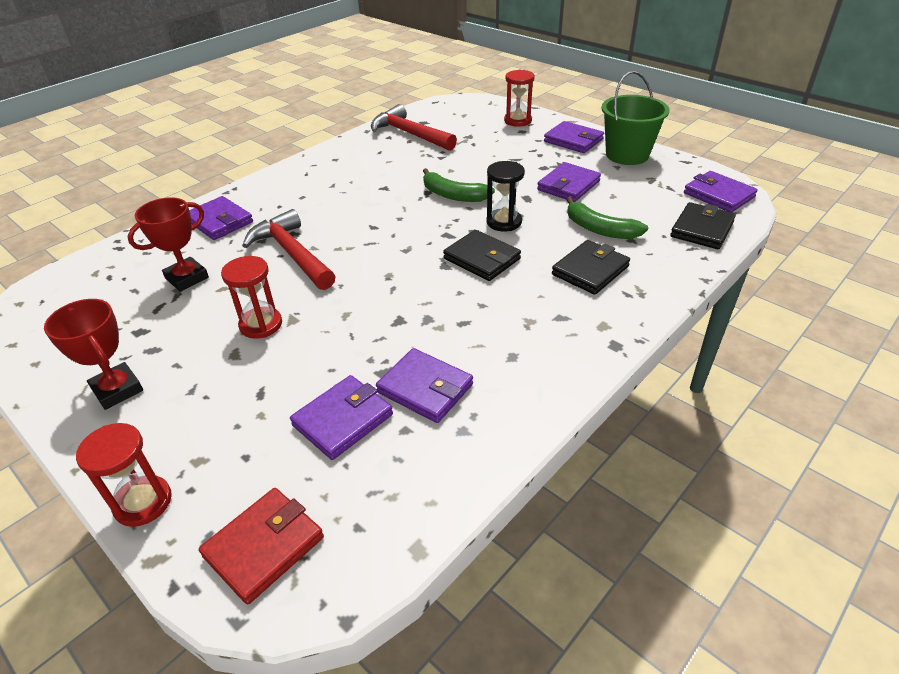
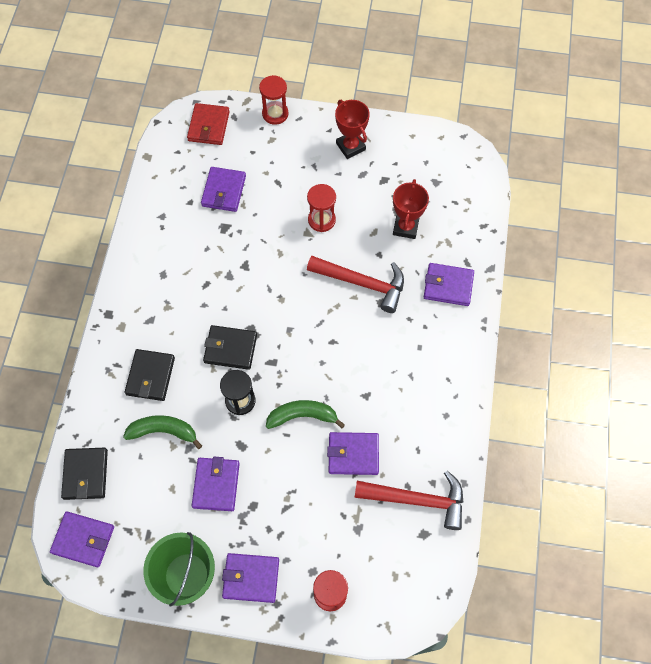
camera: 145 degrees right, 25 degrees up
(117, 390) = (350, 146): red trophy -> red trophy turned 45 degrees clockwise
(425, 388) = (196, 229): purple wallet -> purple wallet (353, 454)

